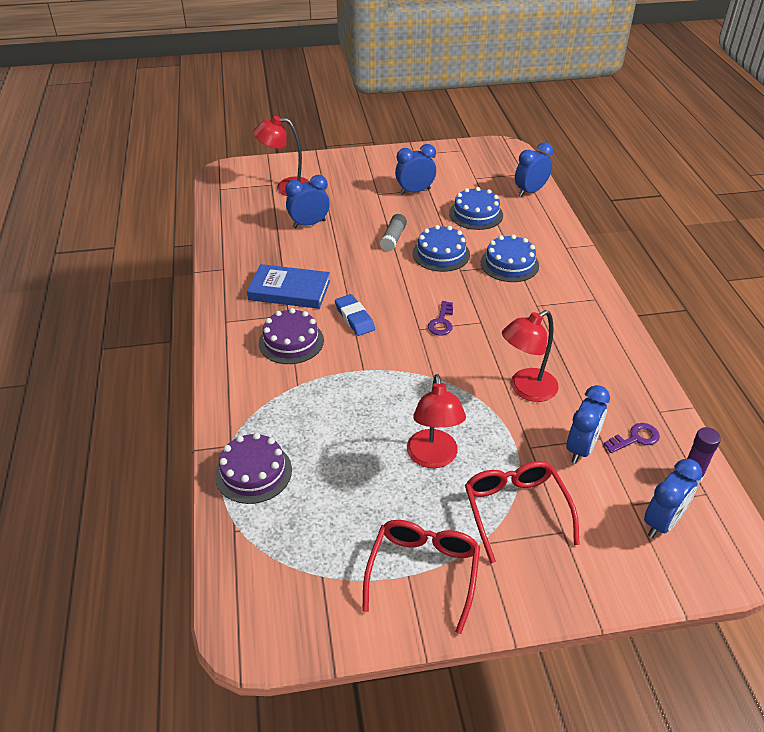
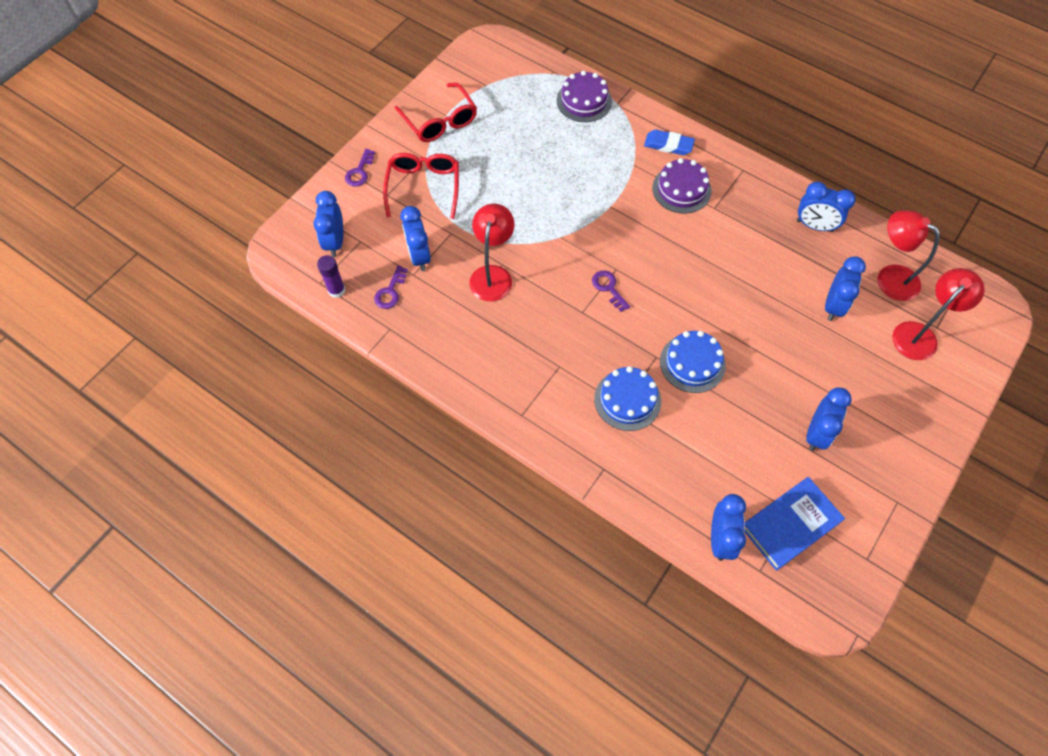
camera: 135 degrees right, 20 degrees up
(244, 261) = (814, 226): none -> blue clock
(289, 290) = (744, 227): blue book -> blue book (790, 524)
(354, 318) = (669, 241): blue eraser -> blue eraser (668, 145)
(393, 238) = (750, 348): grey glue stick -> none
(433, 458) = (499, 182): red lamp -> red lamp (890, 277)
(476, 214) = (726, 448): blue cake -> none
(515, 510) = (423, 187): red glasses -> red glasses turned 120 degrees counterclockwise
(574, 582) = (359, 172): none -> purple key

